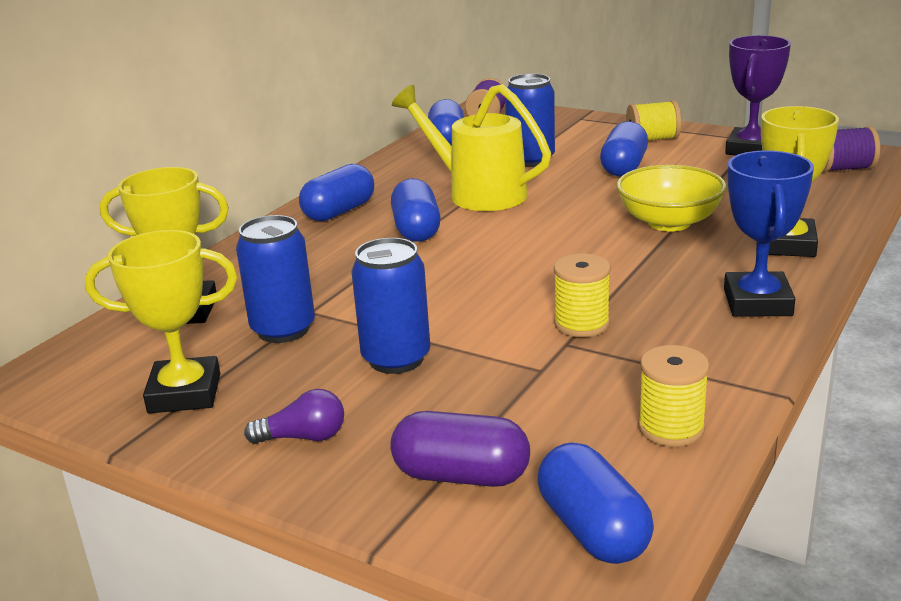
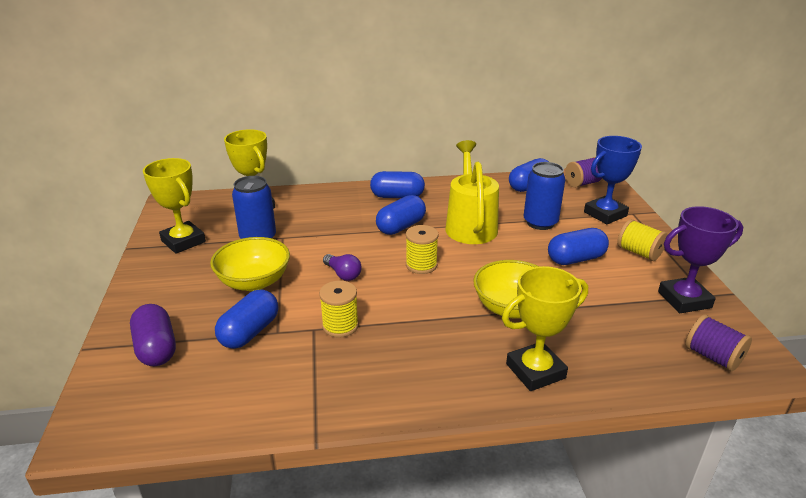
camera: 50 degrees right, 5 degrees up
(303, 437) = (165, 288): purple light bulb -> purple light bulb (343, 274)
(396, 359) = (254, 282): blue can -> yellow bowl
(593, 529) = (128, 412): blue capsule -> blue capsule (250, 332)
(671, 428) = (244, 404): yellow spool -> yellow spool (421, 265)
(757, 302) = (431, 386): blue trophy -> blue trophy (605, 214)

